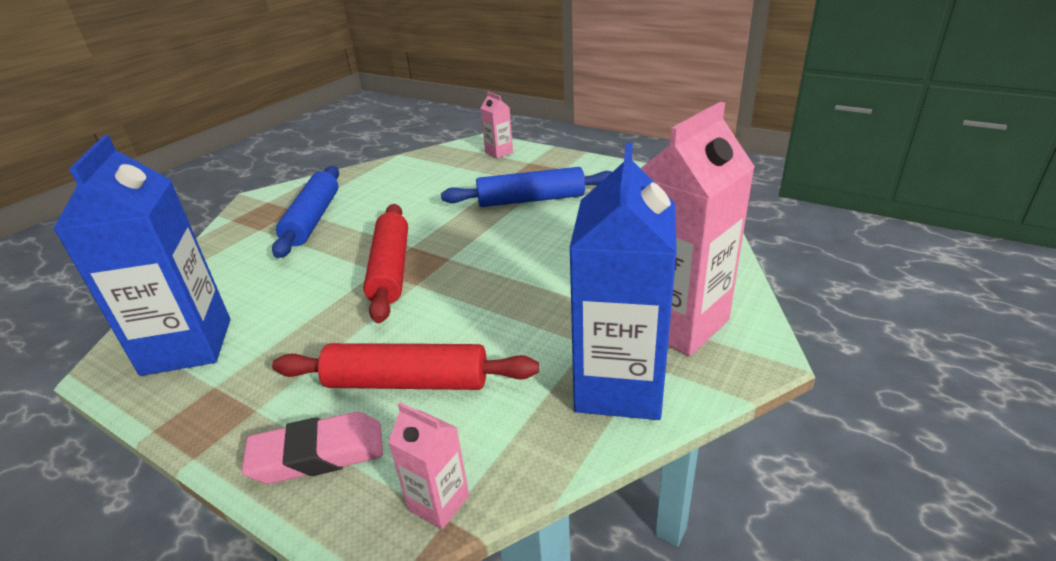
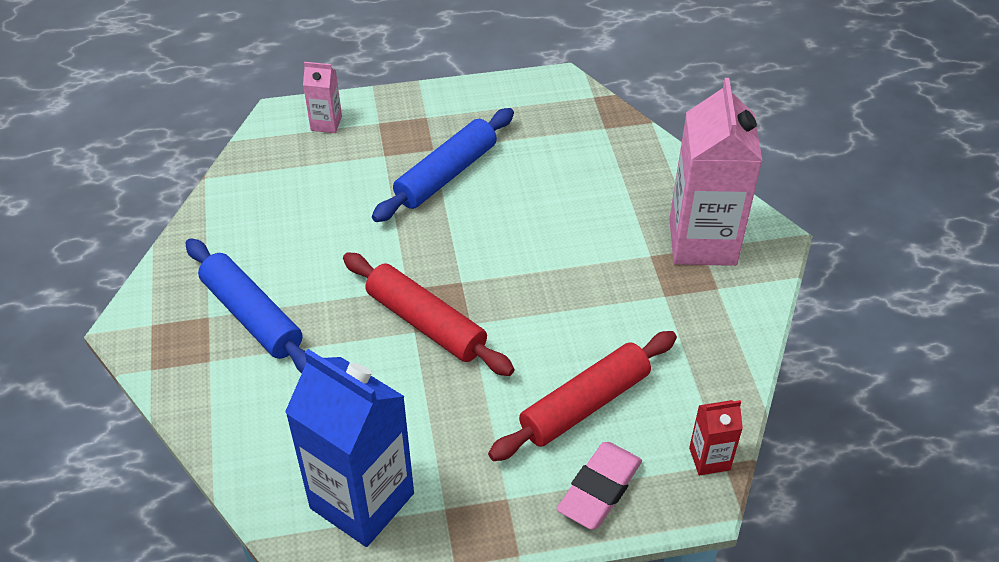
camera: 45 degrees left, 15 degrees up
(439, 503) = (709, 459): pink carton -> red carton
(619, 386) = (719, 315): blue carton -> none

